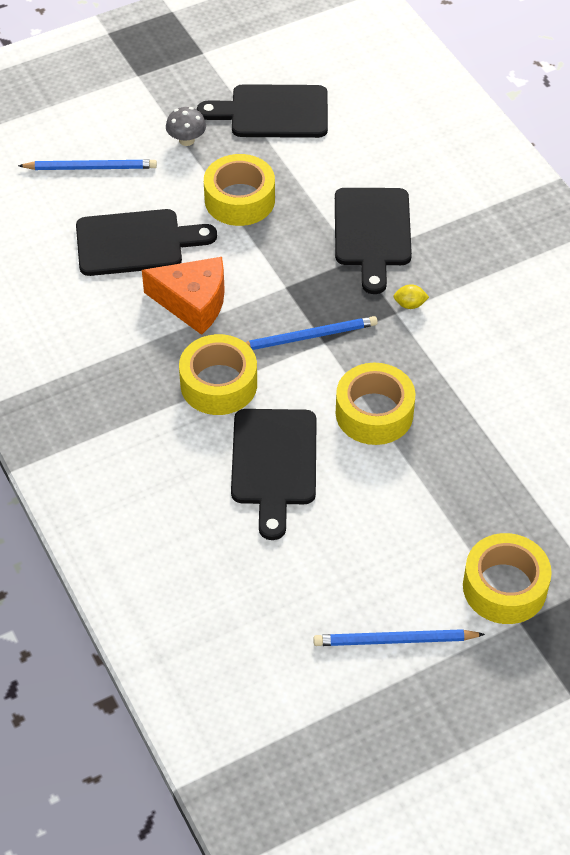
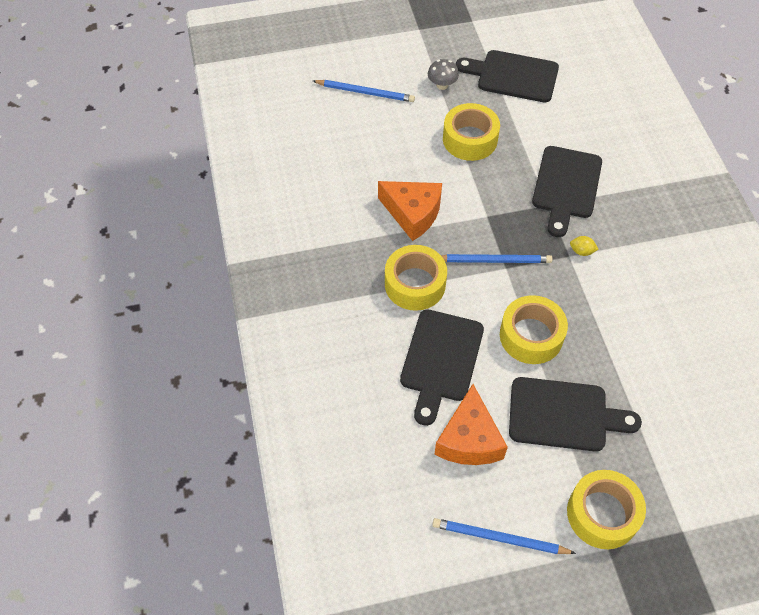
camera: 15 degrees right, 5 degrees up
(136, 243) = (382, 157): black cutting board -> black cutting board (564, 415)
(331, 543) = (469, 439): none -> orange cheese

